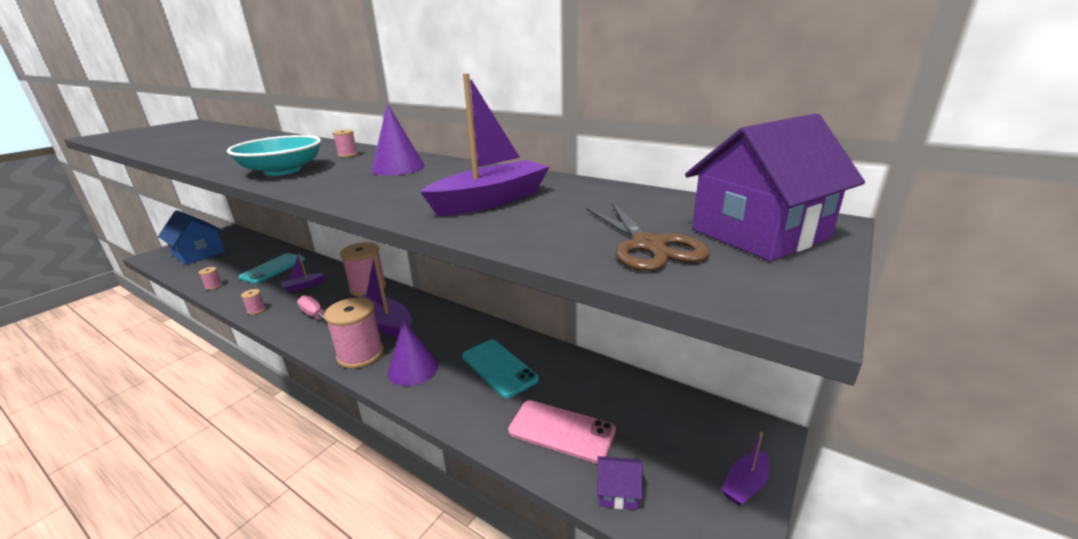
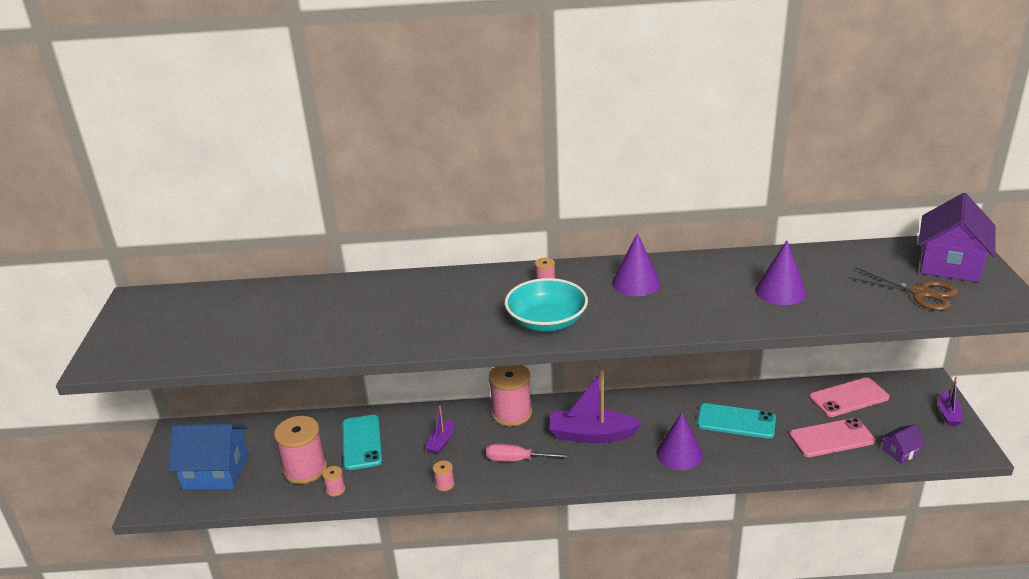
camera: 35 degrees left, 5 degrees up
(360, 354) = (620, 466): pink spool -> pink spool (305, 469)
(491, 200) = (780, 291): purple boat -> purple cone
(639, 402) = (848, 398): none -> pink phone

